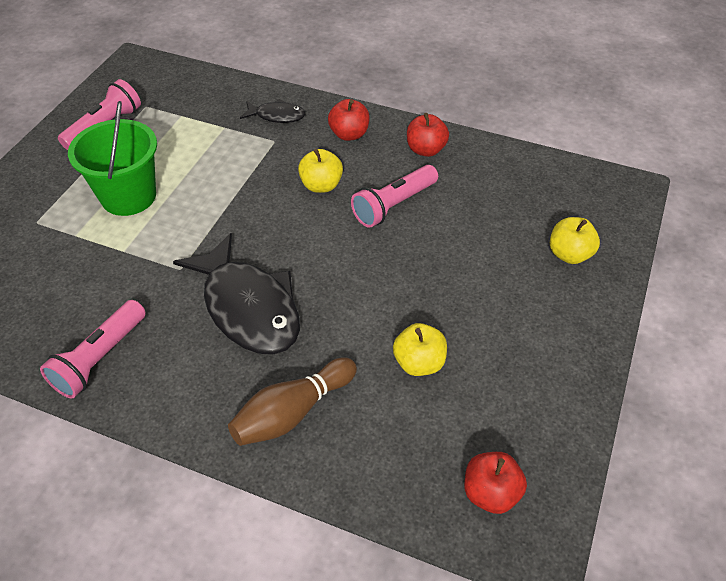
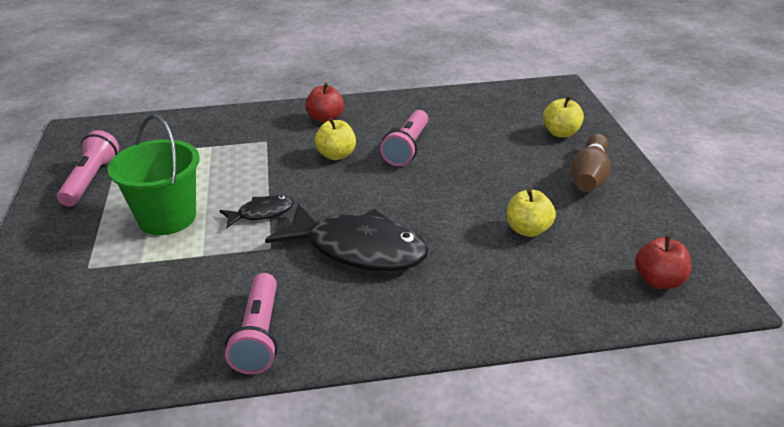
camera: 30 degrees left, 15 degrees down
(277, 116) = (251, 125): black fish -> black fish (261, 213)
(292, 412) = (467, 298): brown bowling pin -> brown bowling pin (589, 176)
(426, 150) = (396, 109): red apple -> none

